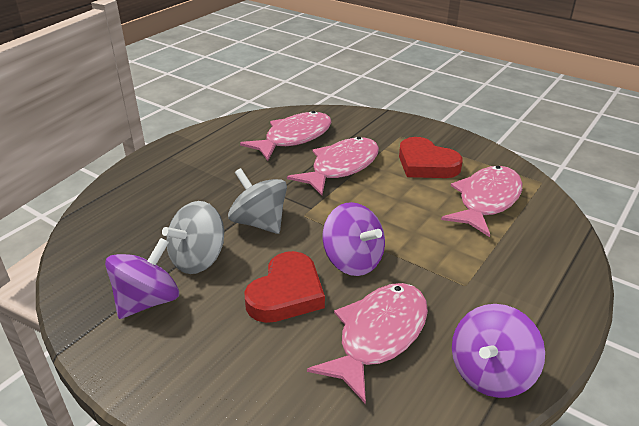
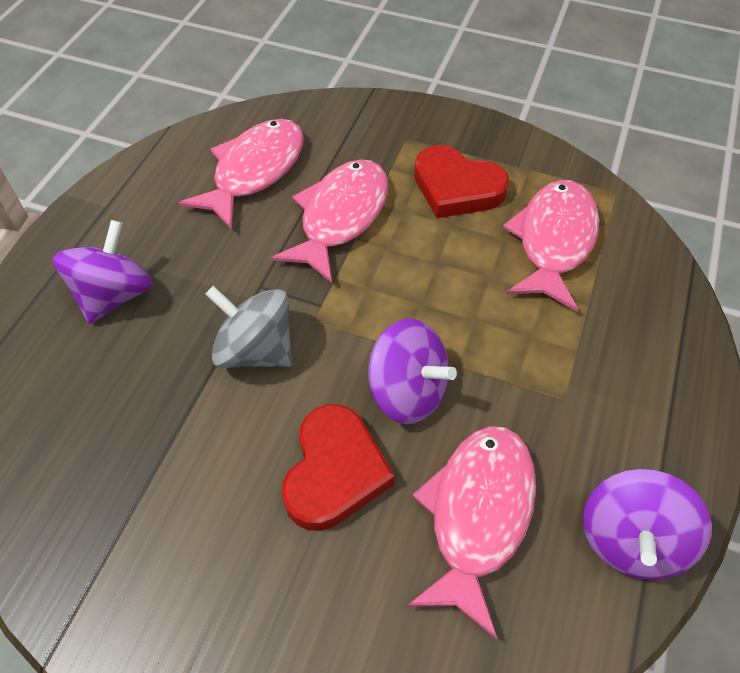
camera: 15 degrees left, 20 degrees up
(148, 301) = (142, 535): purple spinning top -> purple spinning top (114, 295)
(198, 259) = (190, 439): grey spinning top -> none

